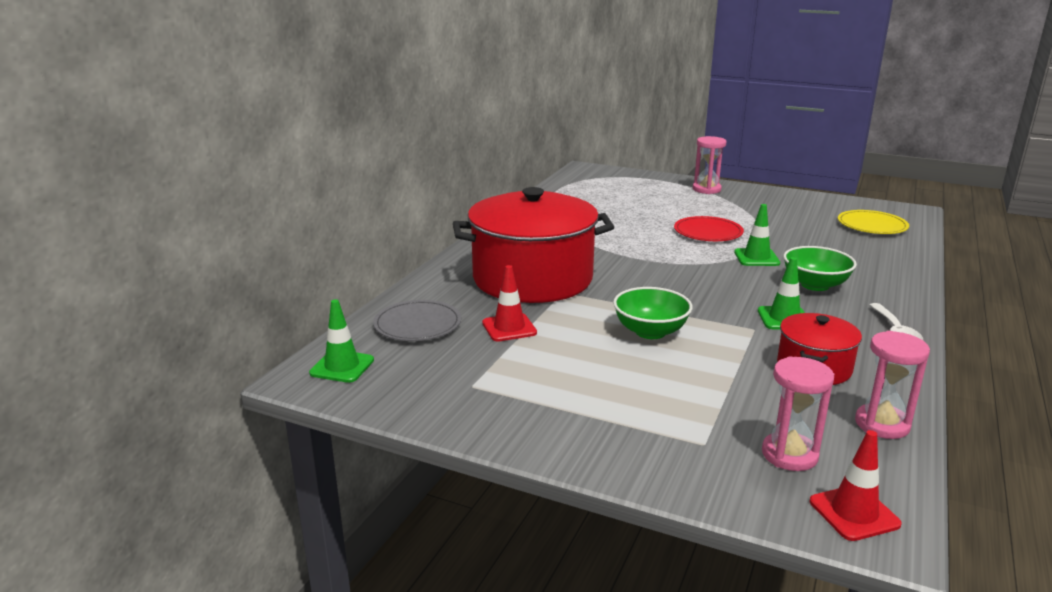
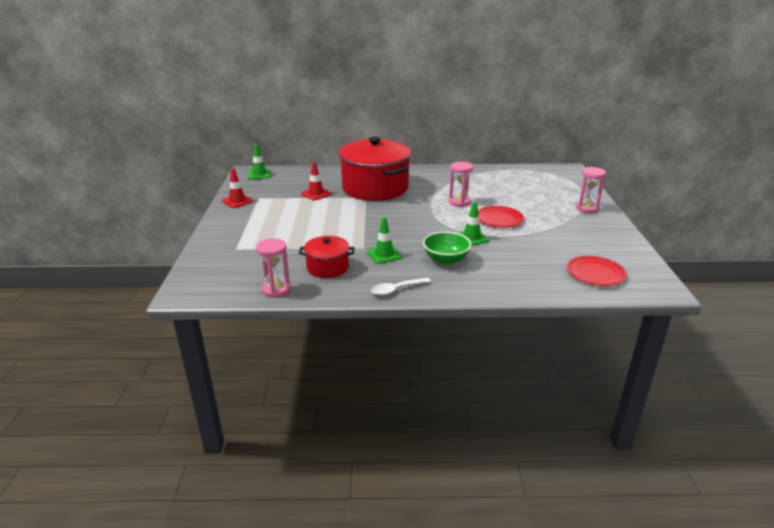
camera: 65 degrees right, 5 degrees up
(417, 324) = (305, 177): grey plate -> none
(650, 332) = (337, 223): green bowl -> none
(789, 455) = (236, 268): pink hourglass -> pink hourglass (459, 202)
(854, 513) = (195, 286): red traffic cone -> red traffic cone (237, 201)
(872, 225) = (595, 273): yellow plate -> red plate

